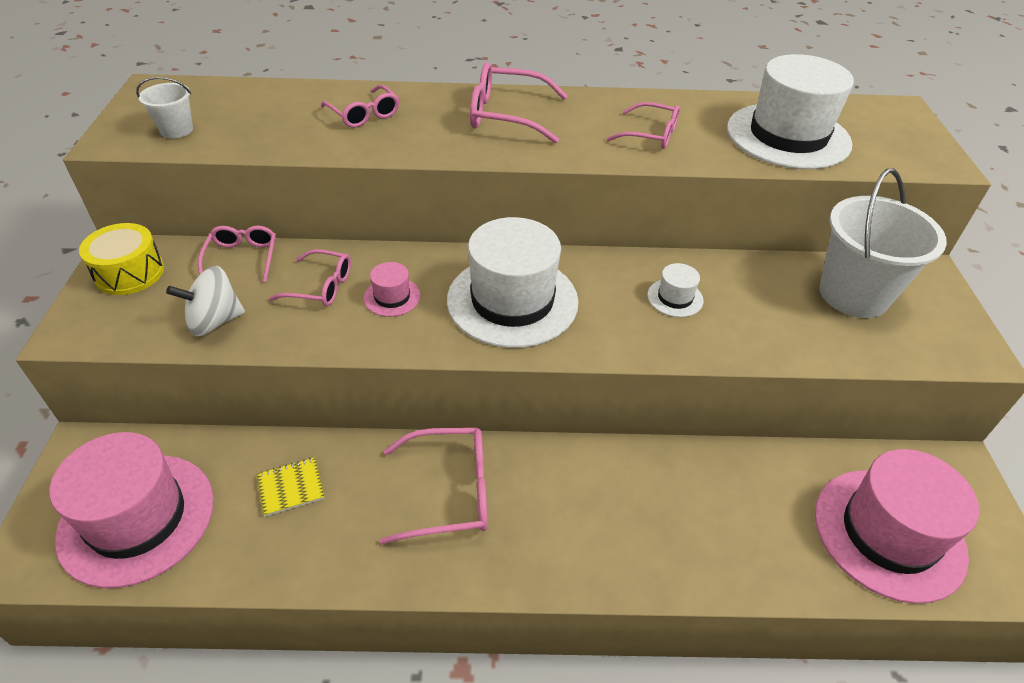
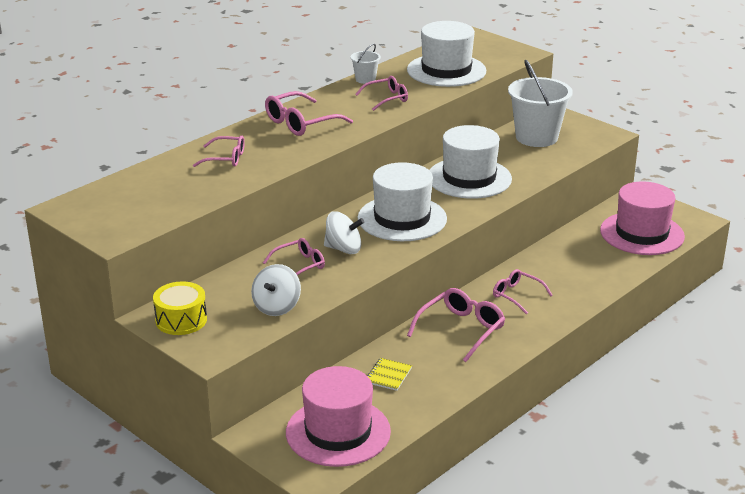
camera: 45 degrees left, 15 degrees down
(176, 130) = (137, 216): white bucket -> white bucket (365, 79)
(242, 258) = (230, 280): pink glasses -> pink glasses (516, 295)
(392, 297) = (343, 249): pink hat -> white spinning top
(675, 298) = (469, 178): white hat -> white hat, size x2.33

